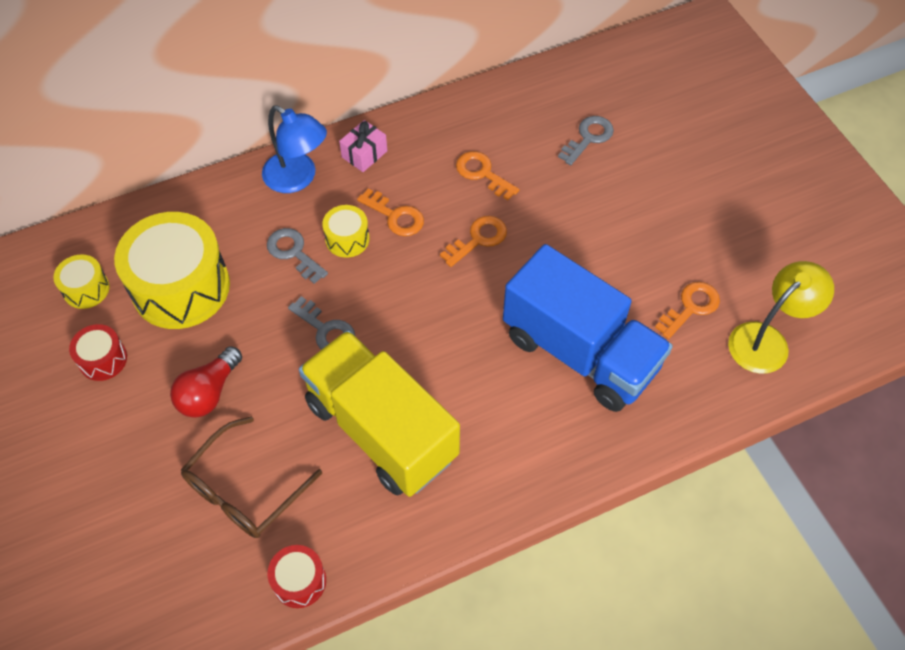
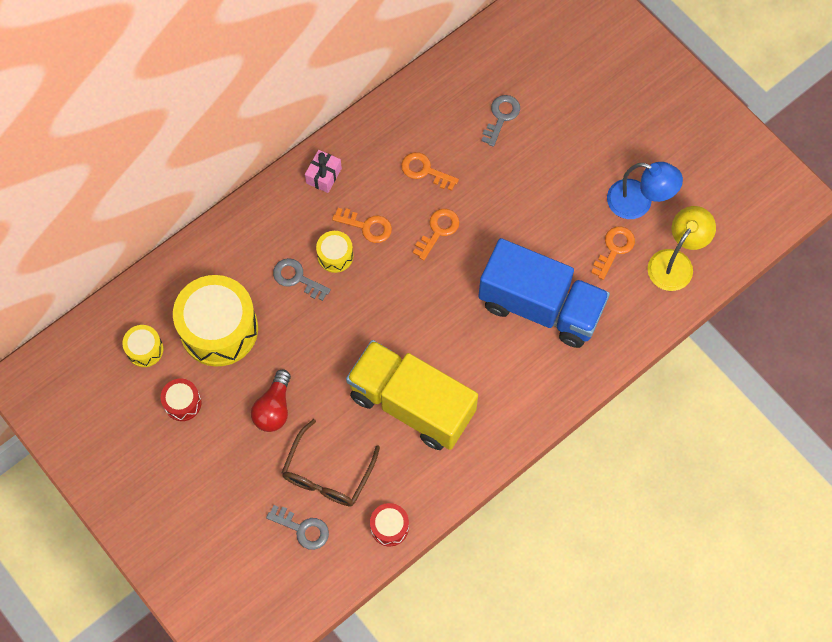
camera: 15 degrees left, 10 degrees up
(298, 178) = (277, 211): blue lamp -> blue lamp (638, 203)
(326, 330) = (344, 336): grey key -> grey key (302, 529)

